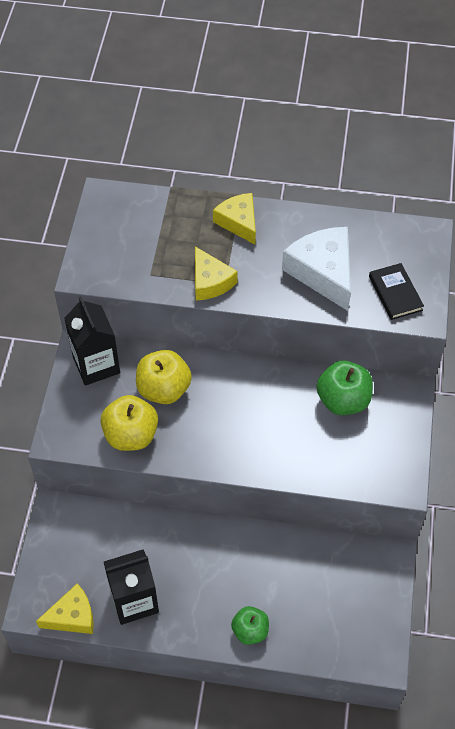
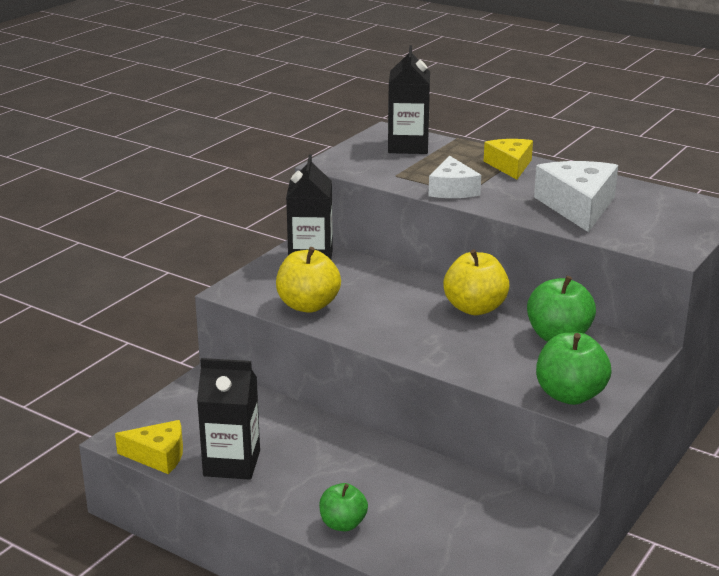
camera: 25 degrees right, 30 degrees down
(136, 218) = (408, 146): none -> black carton
(164, 389) = (366, 287): yellow apple -> yellow apple (475, 308)
(210, 282) = (452, 190): yellow cheese -> white cheese
(382, 473) = (570, 395): none -> green apple
(395, 293) = (651, 233): black book -> none

